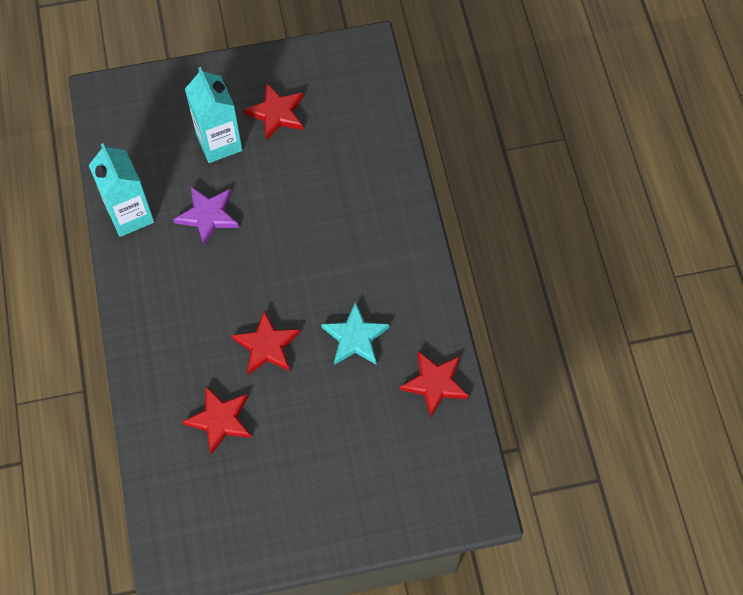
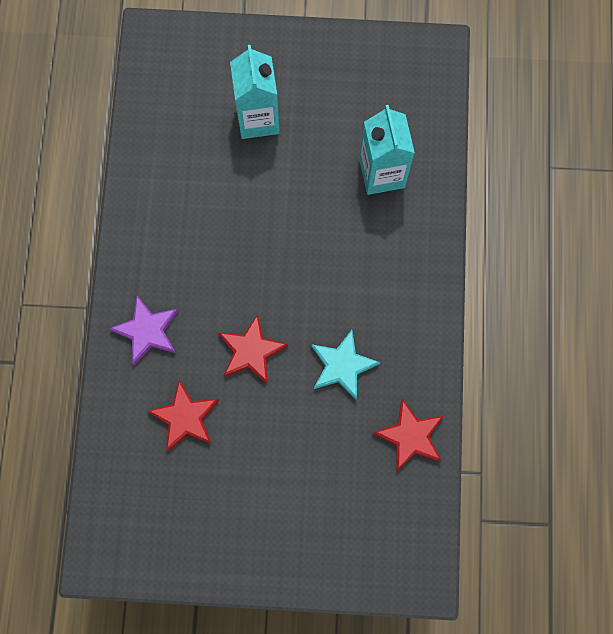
camera: 15 degrees right, 10 degrees up
(130, 215) = (149, 175): turquoise carton -> turquoise carton (382, 173)
(208, 216) = (227, 196): purple star -> purple star (147, 331)
(276, 113) = (324, 101): red star -> none

